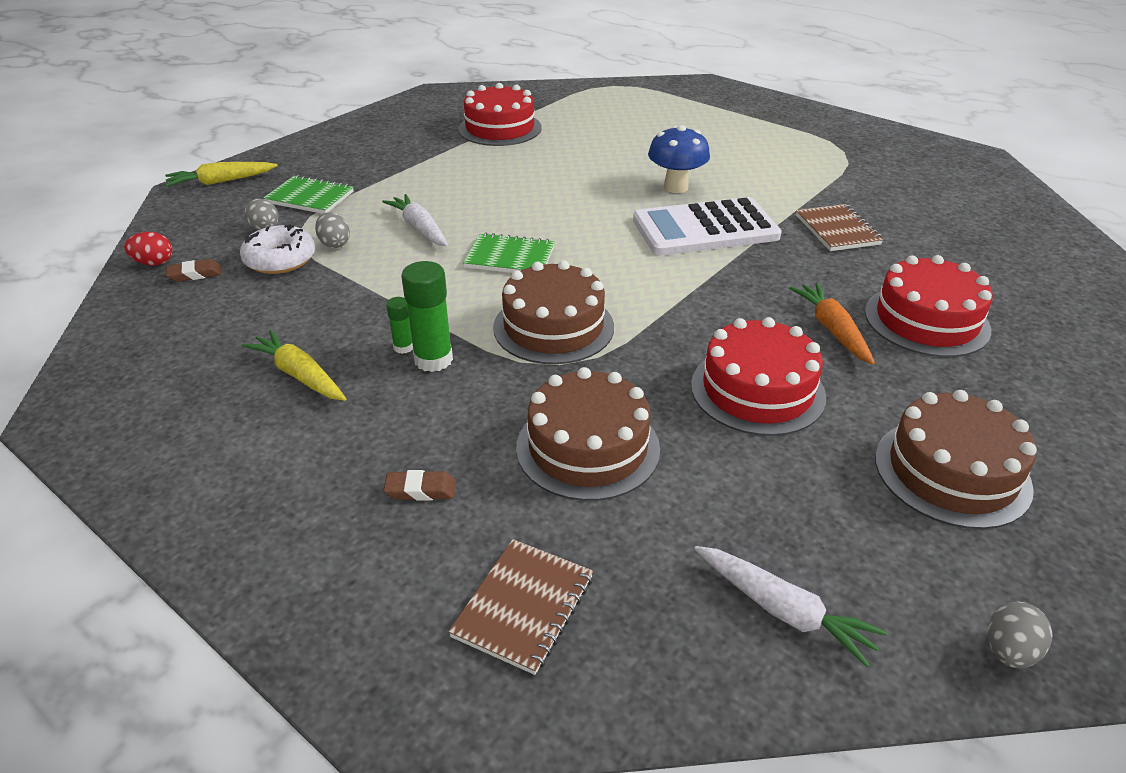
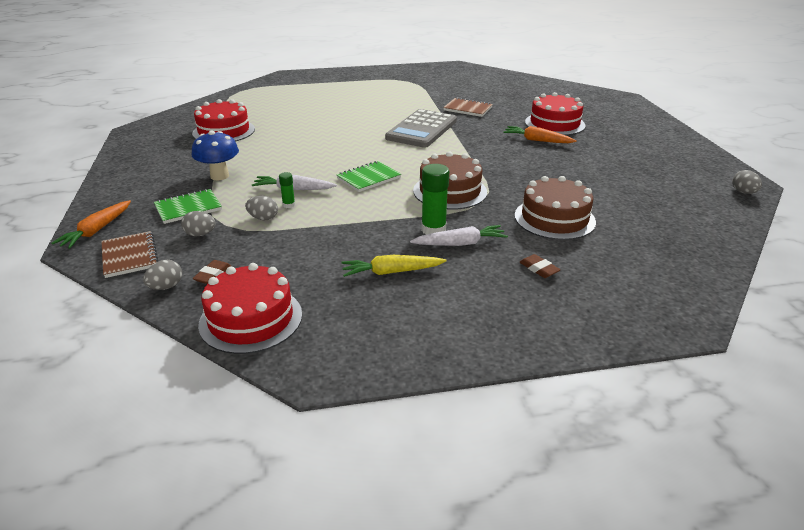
camera: 50 degrees left, 5 degrees down
(154, 263) = (166, 287): red egg -> grey egg
(221, 181) = (97, 230): yellow carrot -> orange carrot
(280, 259) = (249, 240): white donut -> none
(403, 347) = (409, 234): green glue stick -> green glue stick (289, 205)
(421, 490) = (539, 269): brown eraser -> brown eraser turned 75 degrees counterclockwise
(524, 607) = (645, 271): brown notebook -> brown notebook (130, 256)
(675, 187) = (374, 120): blue mushroom -> blue mushroom (219, 176)
(705, 229) = (421, 129): white calculator -> grey calculator
(757, 390) = (559, 170): red cake -> red cake (251, 319)
(783, 610) = (693, 220): white carrot -> white carrot (460, 243)
(952, 472) = (648, 160): brown cake -> none

